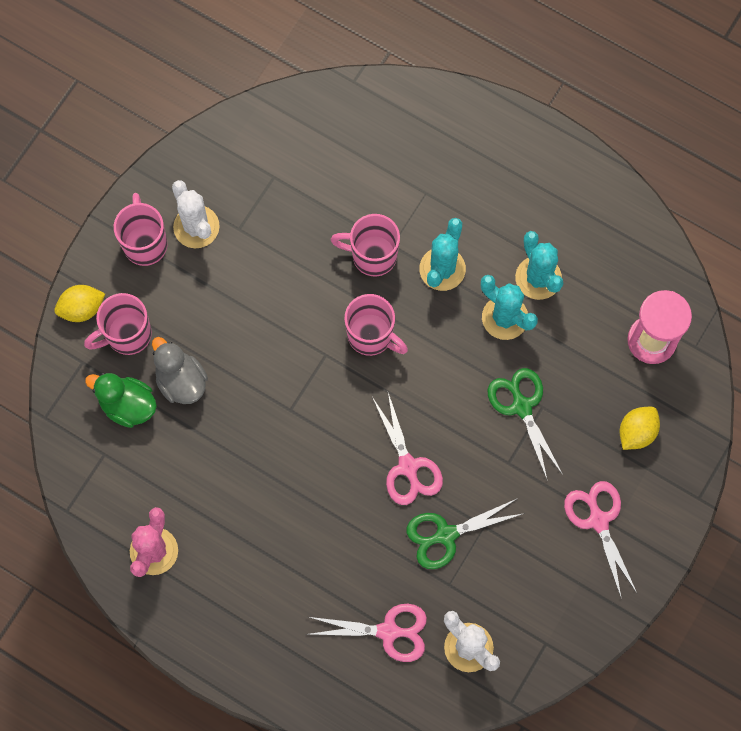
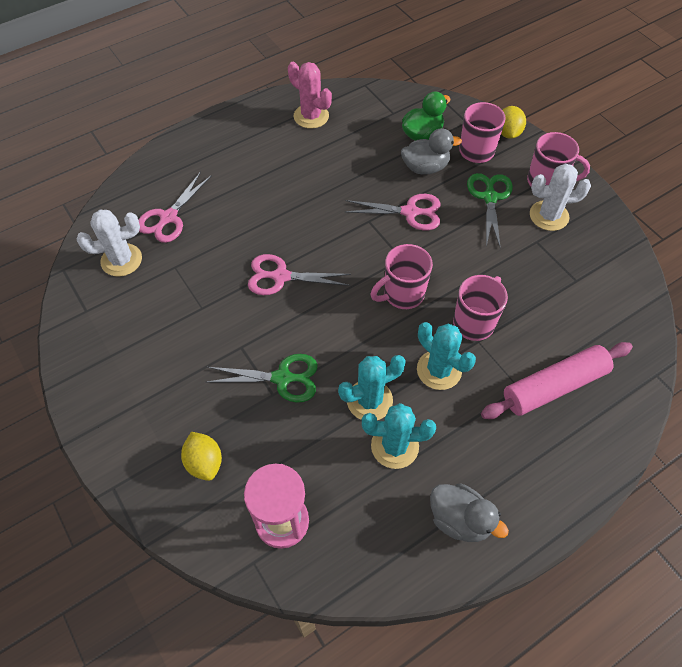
camera: 115 degrees right, 15 degrees down
(409, 164) = (554, 386): none -> pink rolling pin
(446, 535) = (212, 280): green scissors -> green scissors (489, 197)
(576, 201) = (460, 519): none -> grey duck
(598, 520) = (150, 393): pink scissors -> pink scissors (410, 212)

